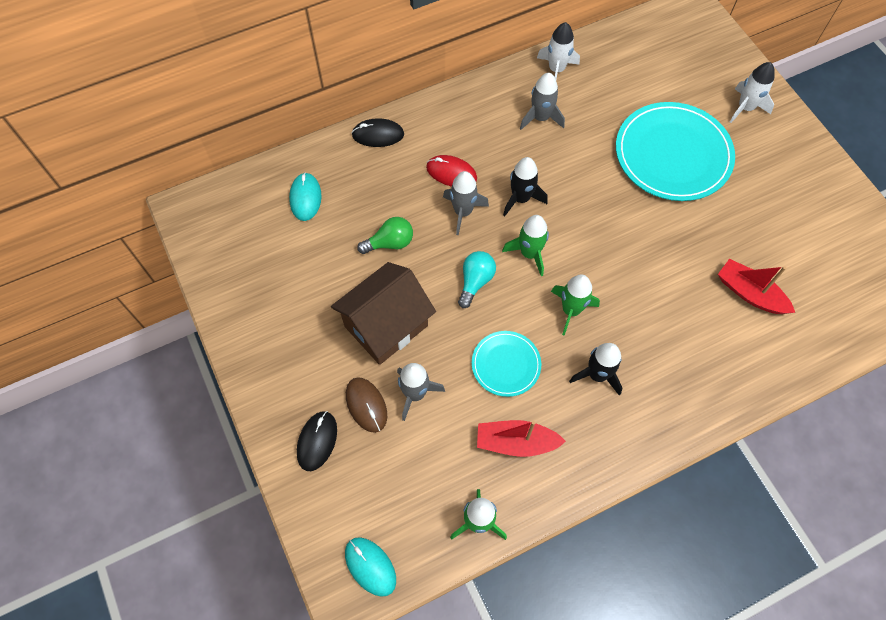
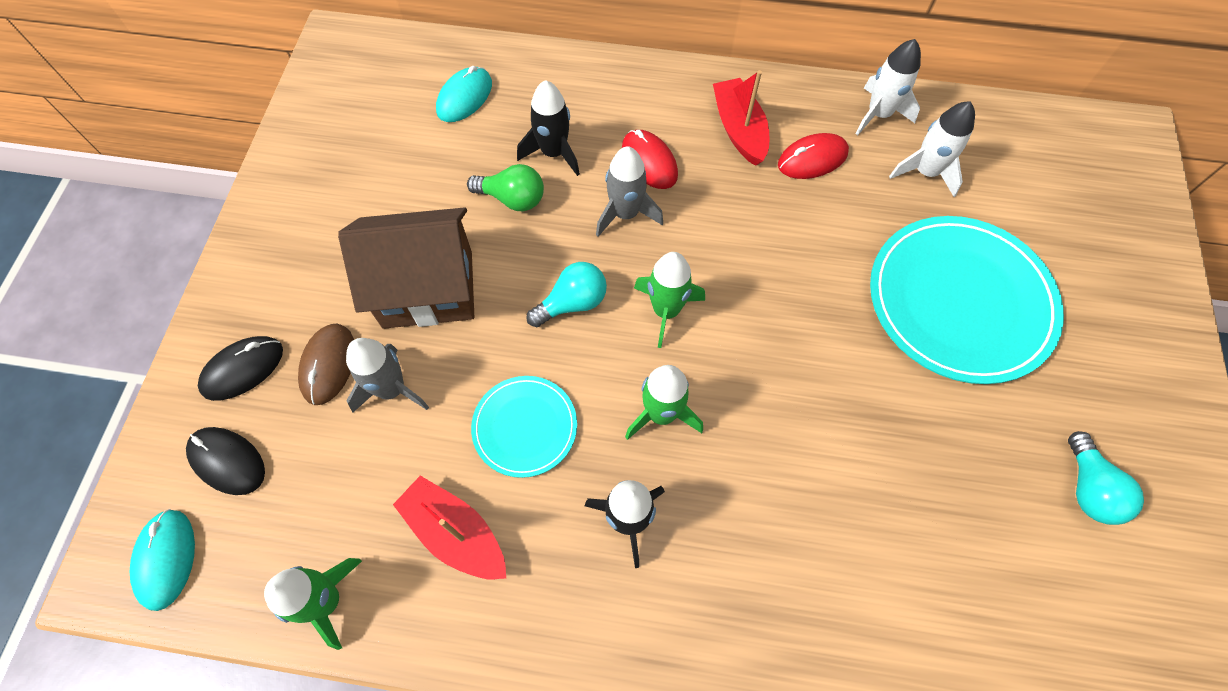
camera: 35 degrees right, 0 degrees up
(378, 135) = (600, 74): black mouse -> black mouse (227, 461)
(521, 198) = (709, 239): black rocket -> black rocket (553, 153)
(540, 118) = (812, 159): grey rocket -> red mouse
(745, 108) = (1117, 301): white rocket -> white rocket (925, 172)
(750, 293) = (933, 556): red boat -> red boat (739, 130)
(793, 214) = (1088, 488): none -> turquoise light bulb

